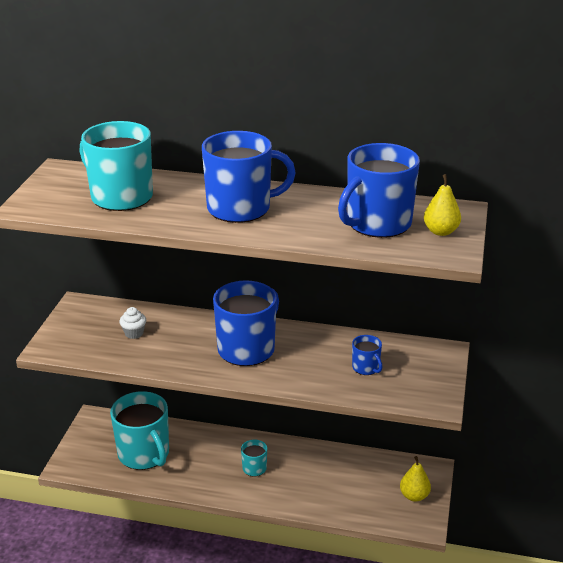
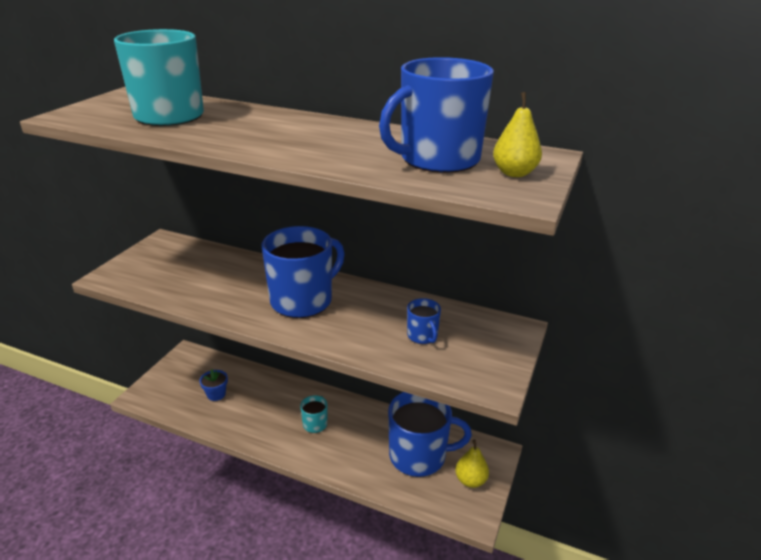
camera: 10 degrees right, 0 degrees up
(134, 333) = (198, 272): white cupcake -> none
(144, 454) = (216, 394): turquoise mug -> blue flower pot
(240, 208) = (287, 134): blue mug -> blue mug (419, 456)

